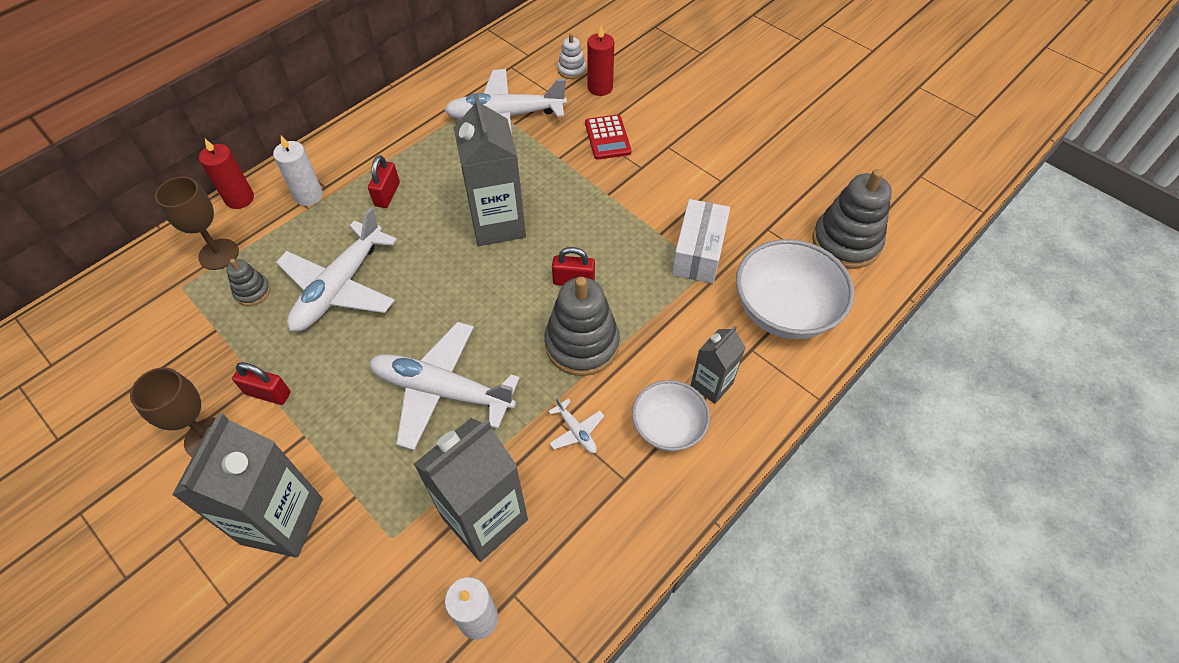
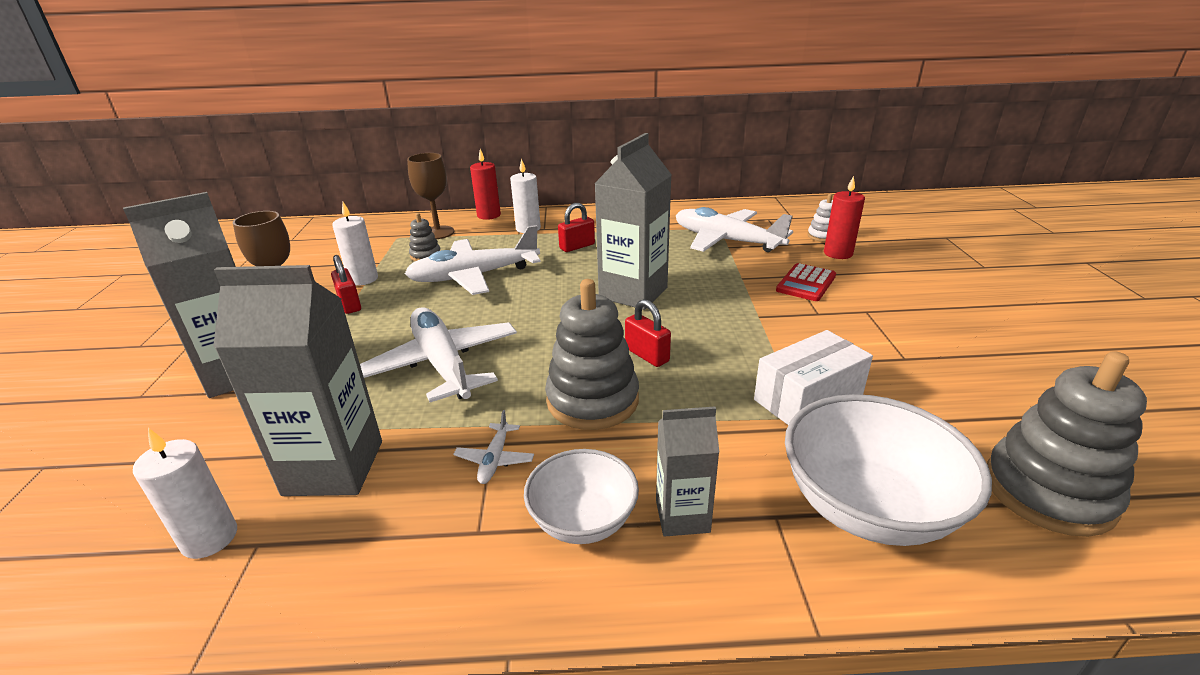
camera: 45 degrees right, 25 degrees down
(233, 359) = (363, 279): none -> white candle

